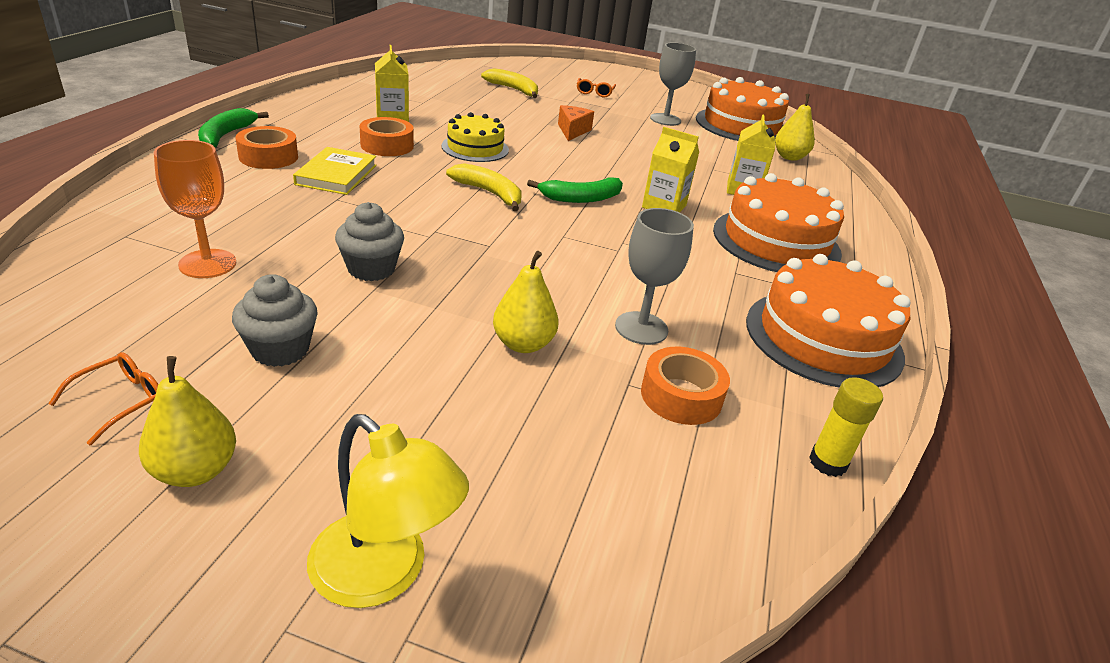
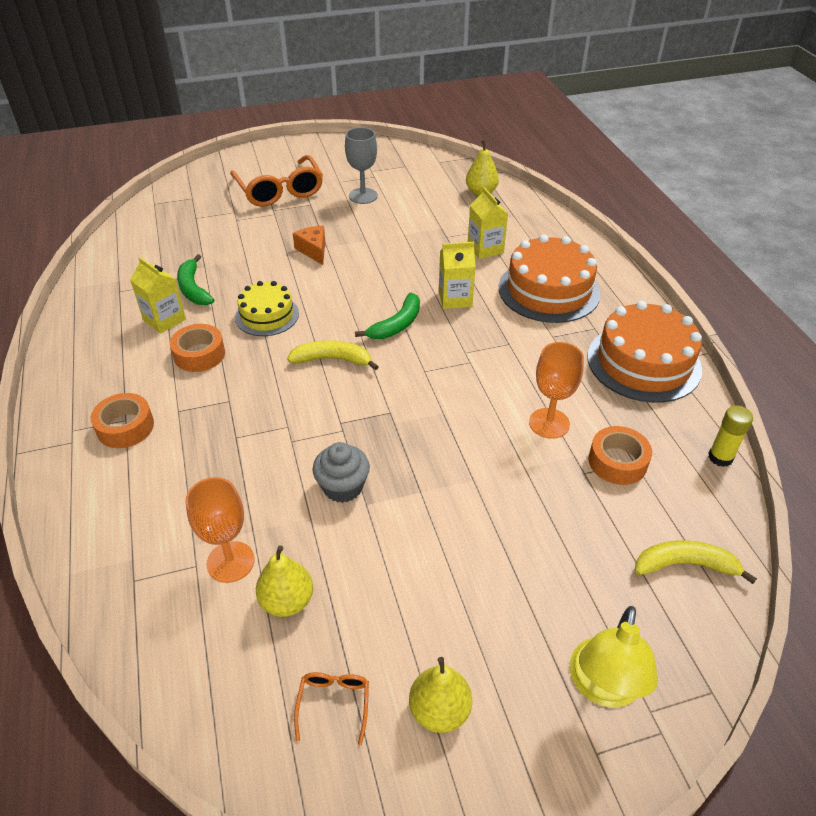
camera: 30 degrees left, 10 degrees up
(225, 136) = (56, 426): green banana -> green banana (193, 289)
(280, 349) = (373, 594): grey cupcake -> none
(336, 175) = (203, 412): yellow book -> none
(384, 574) = (603, 687): yellow lamp -> yellow lamp turned 105 degrees clockwise
(513, 89) = (215, 223): yellow banana -> yellow banana (685, 565)
(523, 344) = (501, 484): yellow pear -> yellow pear (287, 601)
(594, 92) = (280, 191): orange glasses -> orange glasses, size x2.23
(641, 328) = (549, 423): grey goblet -> orange goblet
(741, 125) = (419, 172): orange cake -> none

